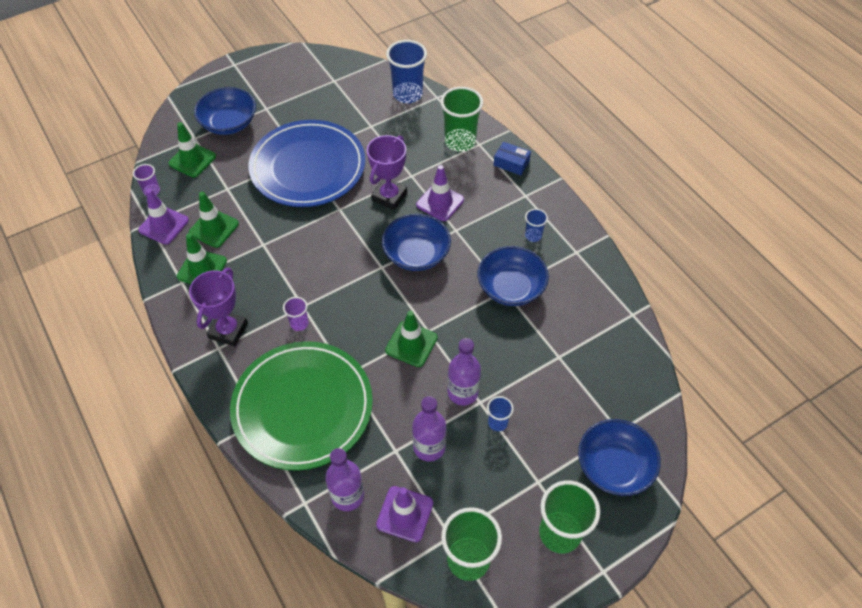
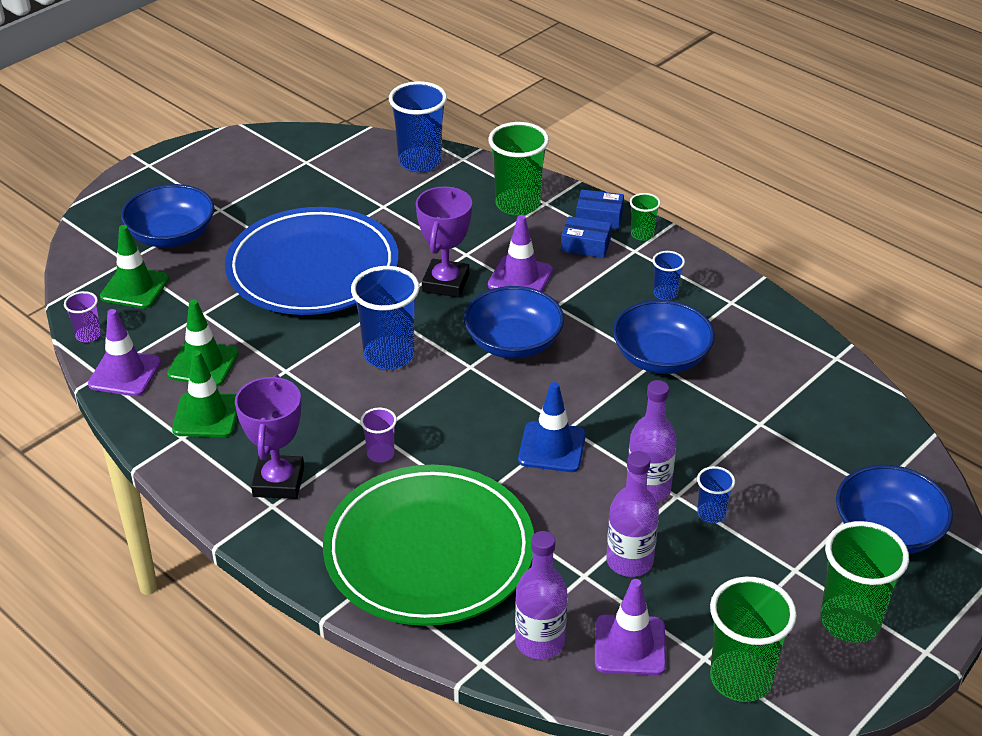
camera: 15 degrees left, 15 degrees down
(332, 247) = (389, 355): none -> blue cup
(411, 344) = (552, 447): green traffic cone -> blue traffic cone
(493, 184) = (585, 245): none -> blue box
(535, 183) = (642, 234): none -> green cup

